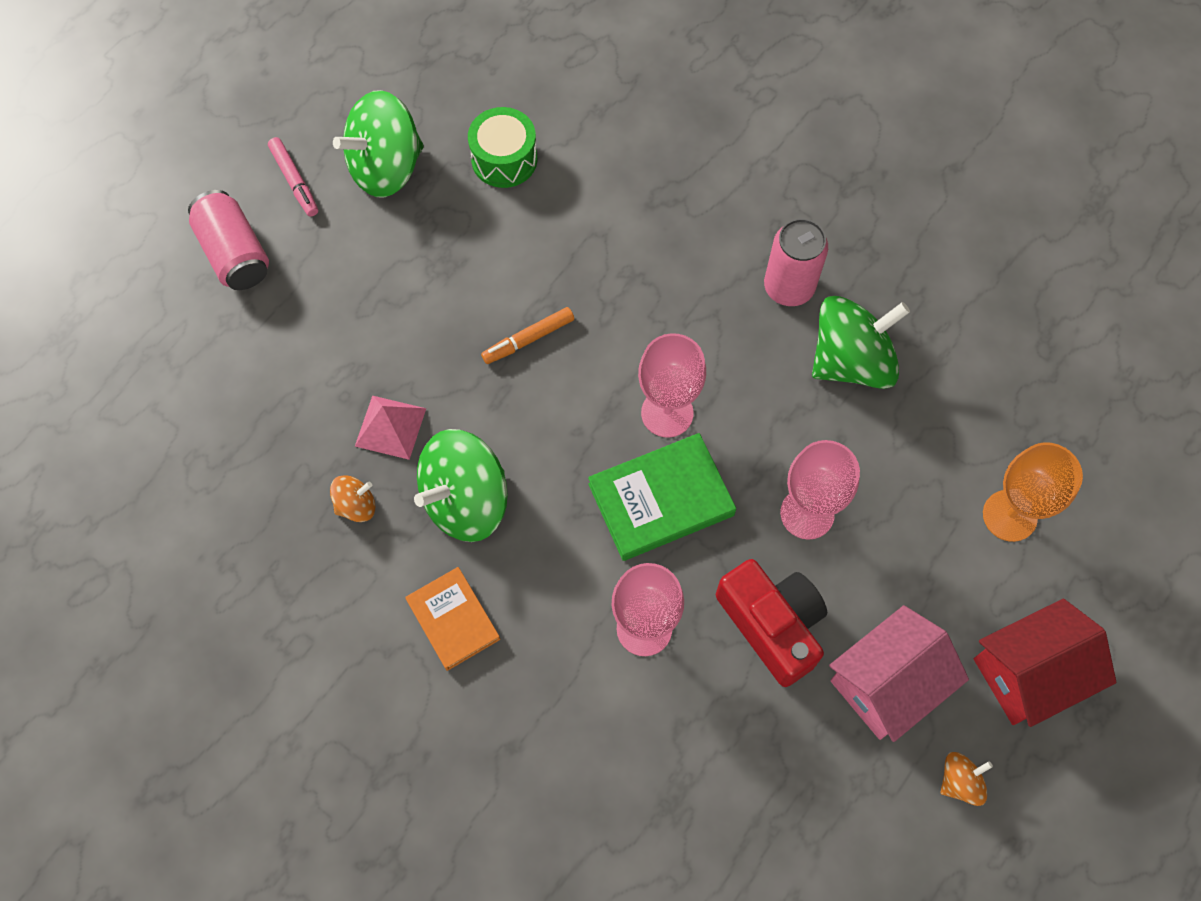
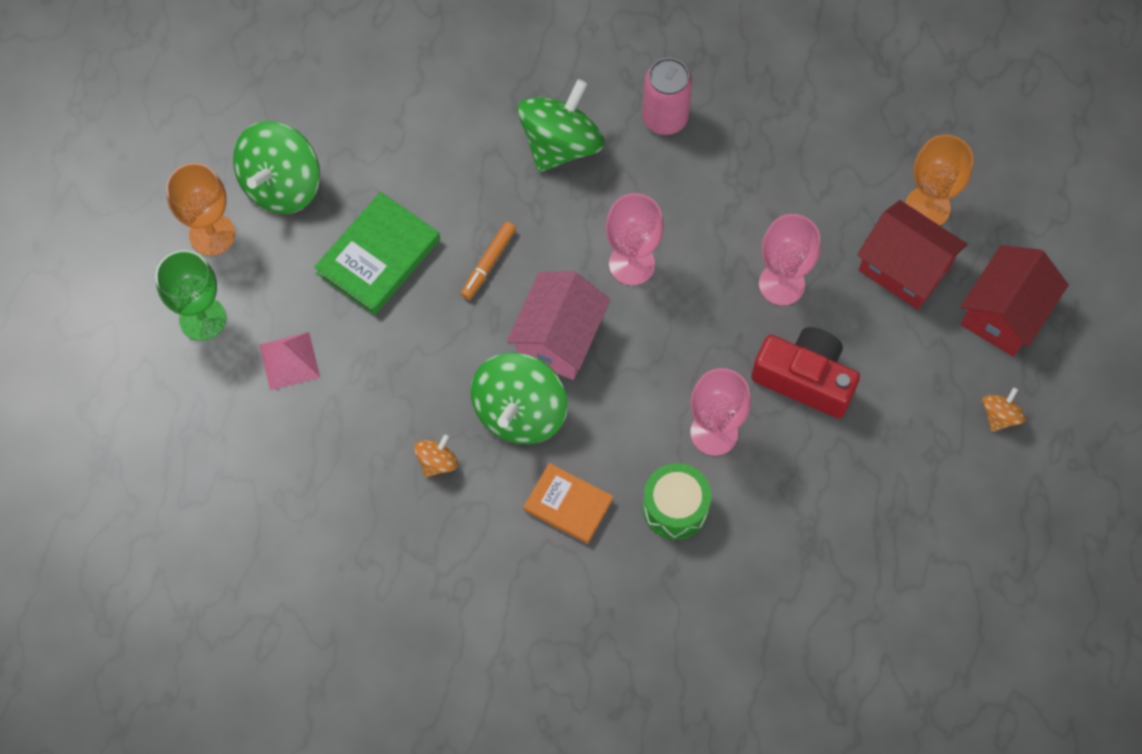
camera: 30 degrees left, 0 degrees up
(235, 253) = (202, 319): pink can -> green goblet
(294, 181) = (212, 235): pink marker -> orange goblet
(390, 427) = (424, 388): pink pyramid -> pink pyramid (289, 361)
(504, 159) = (375, 129): green drum -> green drum (675, 507)
(661, 500) = (668, 332): green book -> green book (378, 257)
(851, 361) = (746, 151): green spinning top -> green spinning top (560, 144)
(887, 683) = (910, 375): pink house -> pink house (559, 338)
(947, 566) = (904, 268): none -> red house

